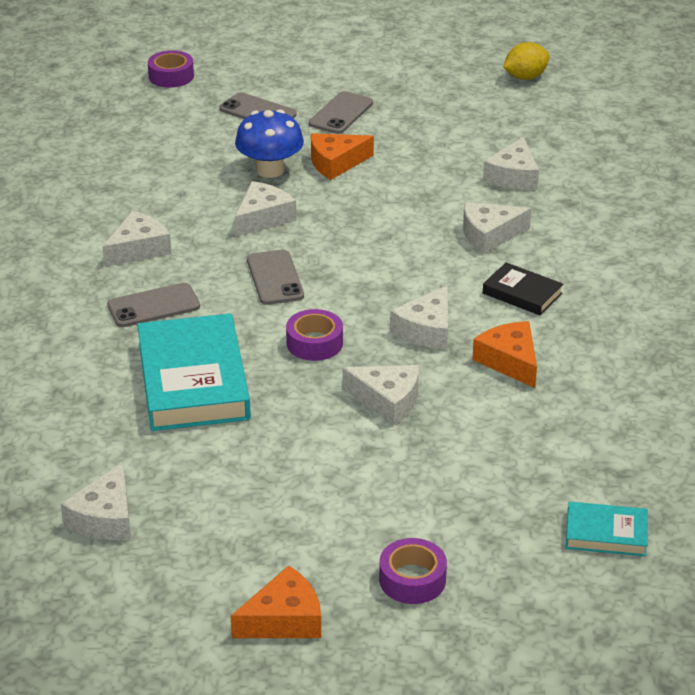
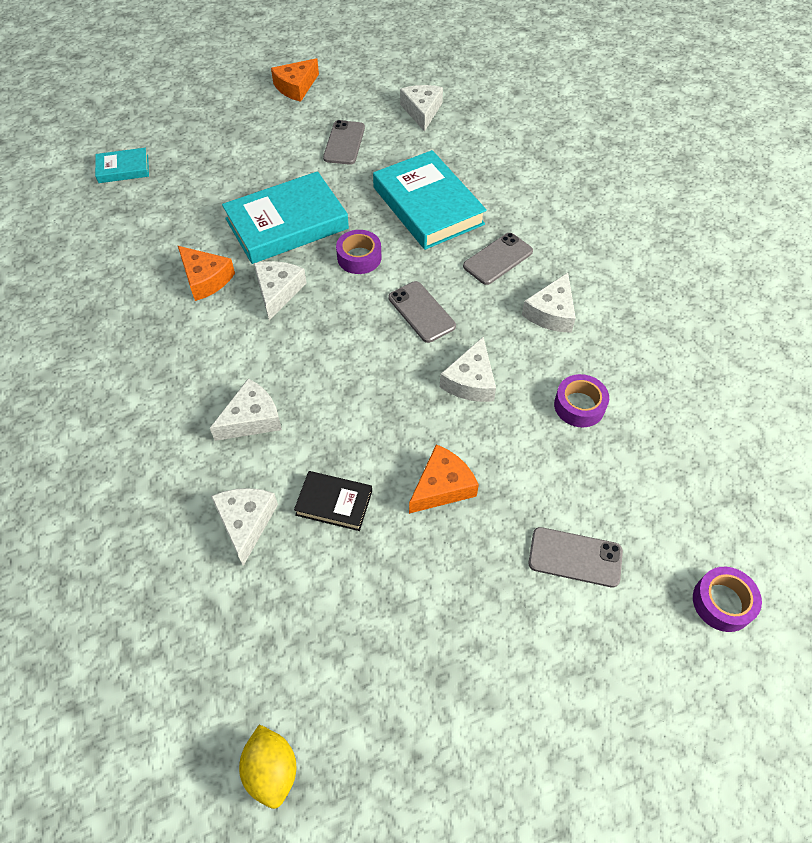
camera: 160 degrees right, 20 degrees up
(270, 170) = (502, 453): blue mushroom -> none
(341, 113) = (479, 586): grey phone -> grey phone (344, 143)
(387, 400) = (287, 224): white cheese -> turquoise book
(412, 579) = (234, 119): purple tape -> purple tape (579, 406)
(522, 293) = (207, 351): black book -> black book (334, 503)
(525, 77) = (272, 770): yellow lemon -> yellow lemon turned 60 degrees counterclockwise

